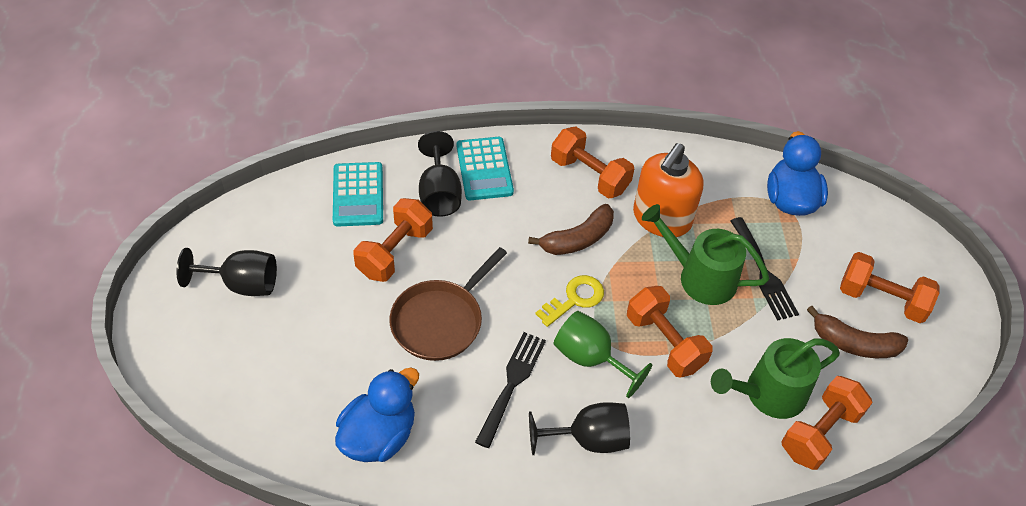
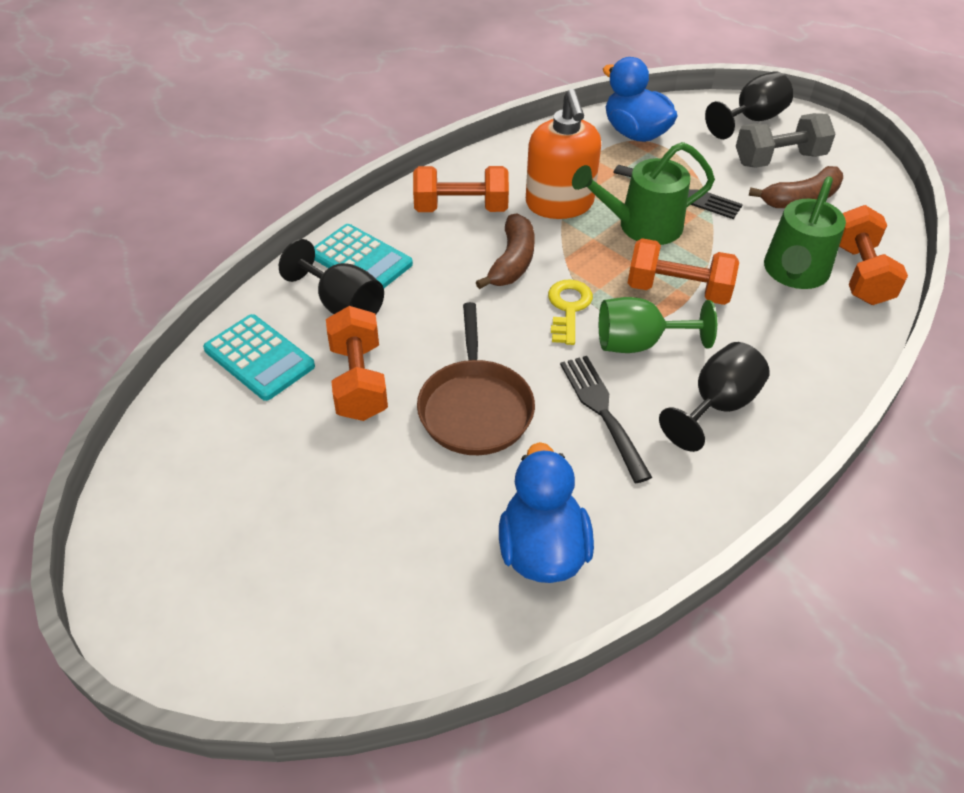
camera: 40 degrees left, 5 degrees down
(242, 284) = (227, 523): black goblet -> black goblet (752, 119)
(881, 299) = (779, 159): orange dumbbell -> grey dumbbell

